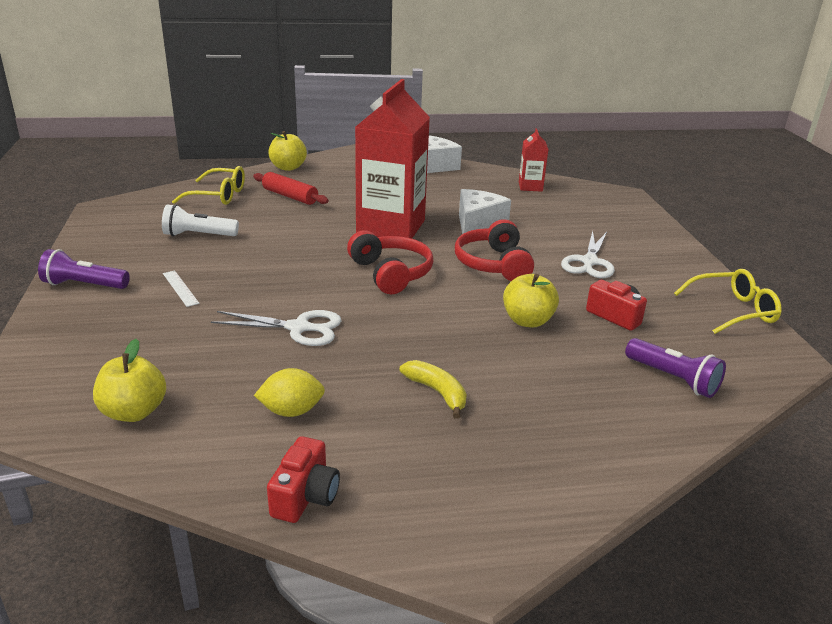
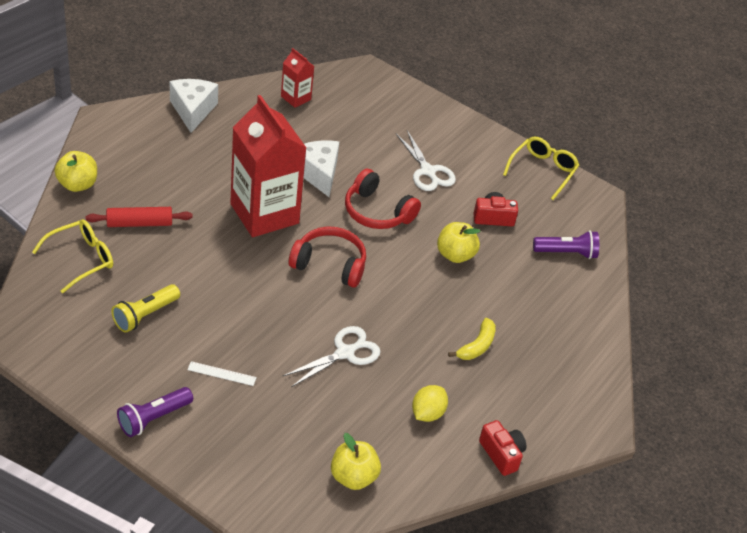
camera: 50 degrees left, 15 degrees up
(198, 235) = (145, 315): white flashlight -> yellow flashlight
(437, 392) = (477, 346): yellow banana -> yellow banana turned 120 degrees clockwise

